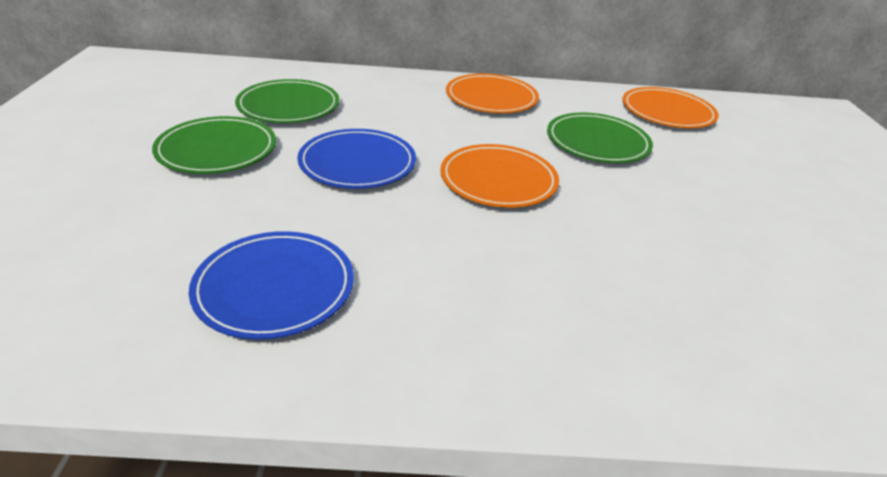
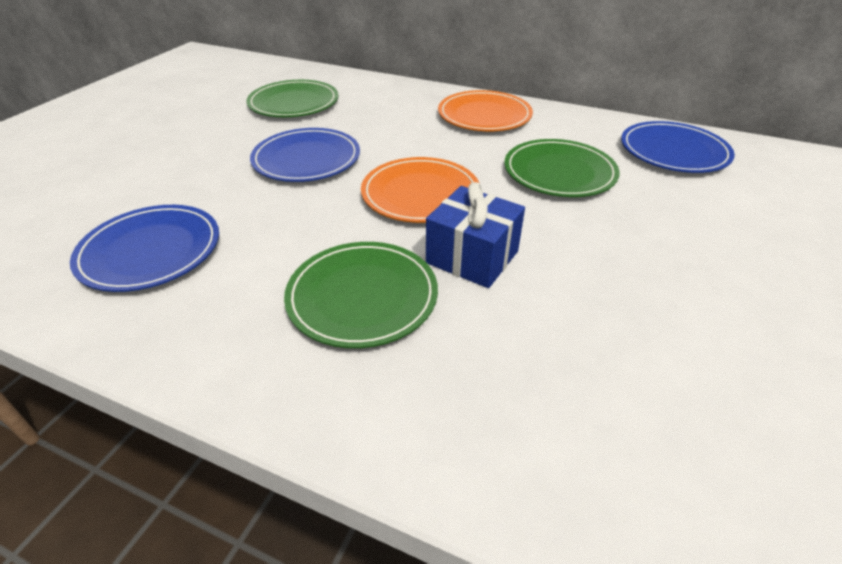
camera: 25 degrees right, 5 degrees up
(217, 150) = (207, 132): green plate -> green plate (362, 296)
(591, 229) = (472, 257): none -> blue gift
(667, 112) = (673, 151): orange plate -> blue plate

